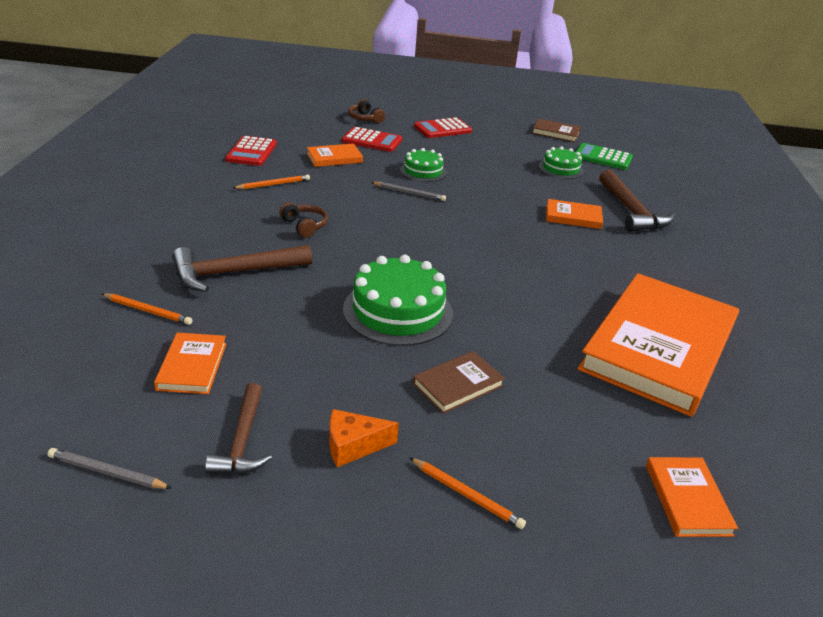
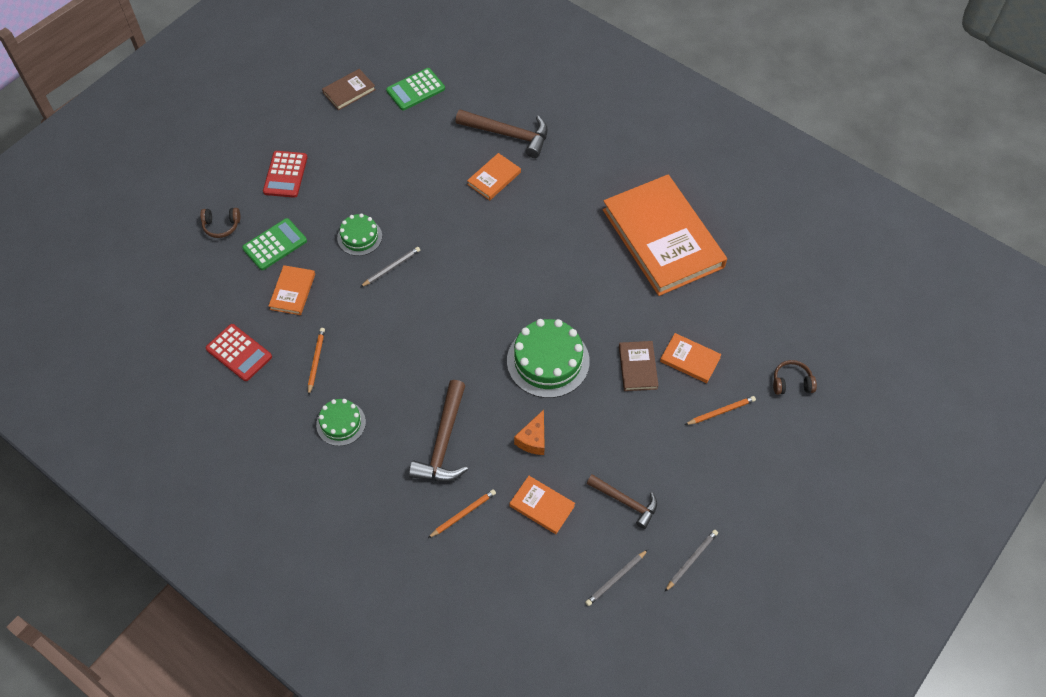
camera: 55 degrees left, 25 degrees up
(177, 553) = (691, 560): none -> grey pencil
(305, 226) = (401, 367): brown headphones -> brown headphones (791, 382)
(353, 446) = (659, 447): orange cheese -> orange cheese (533, 439)
(372, 140) = (275, 245): red calculator -> green calculator
(560, 169) = (416, 134): green cake -> green cake (341, 423)
(687, 499) = (774, 314): orange book -> orange book (690, 359)

